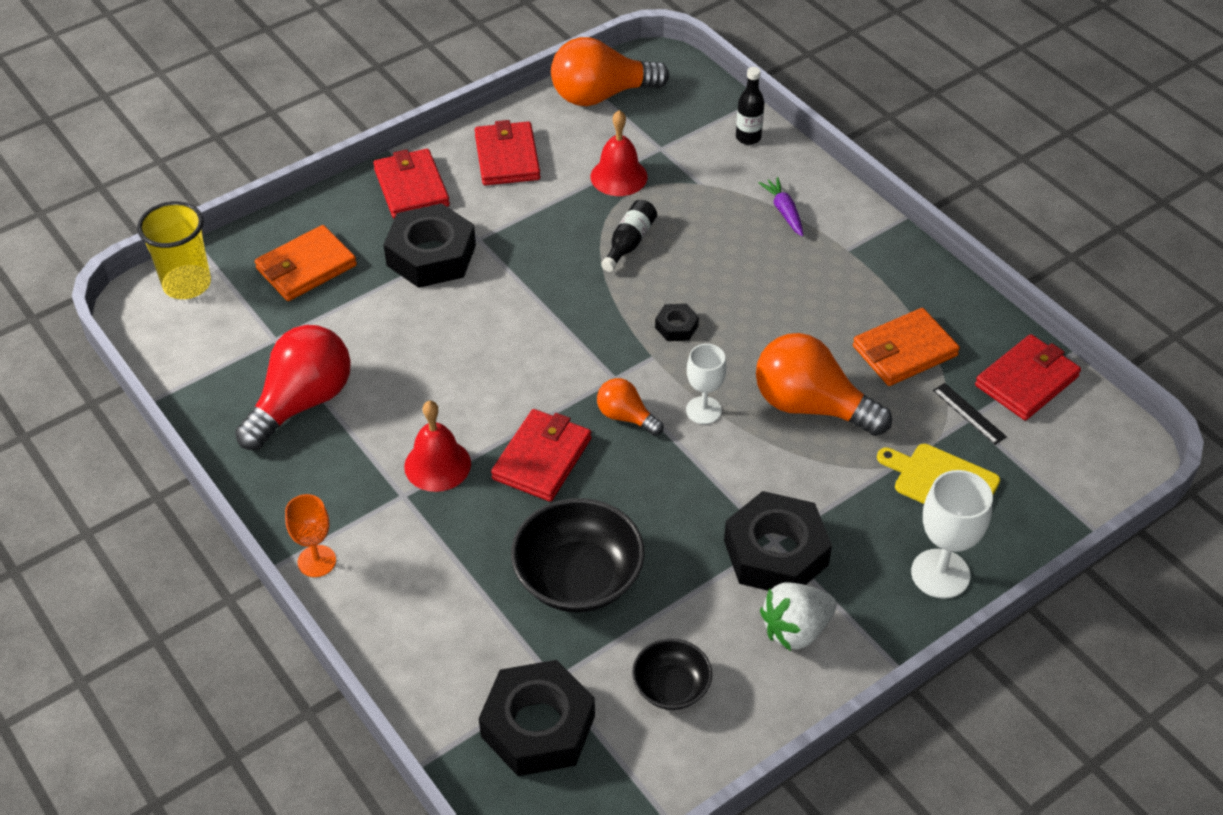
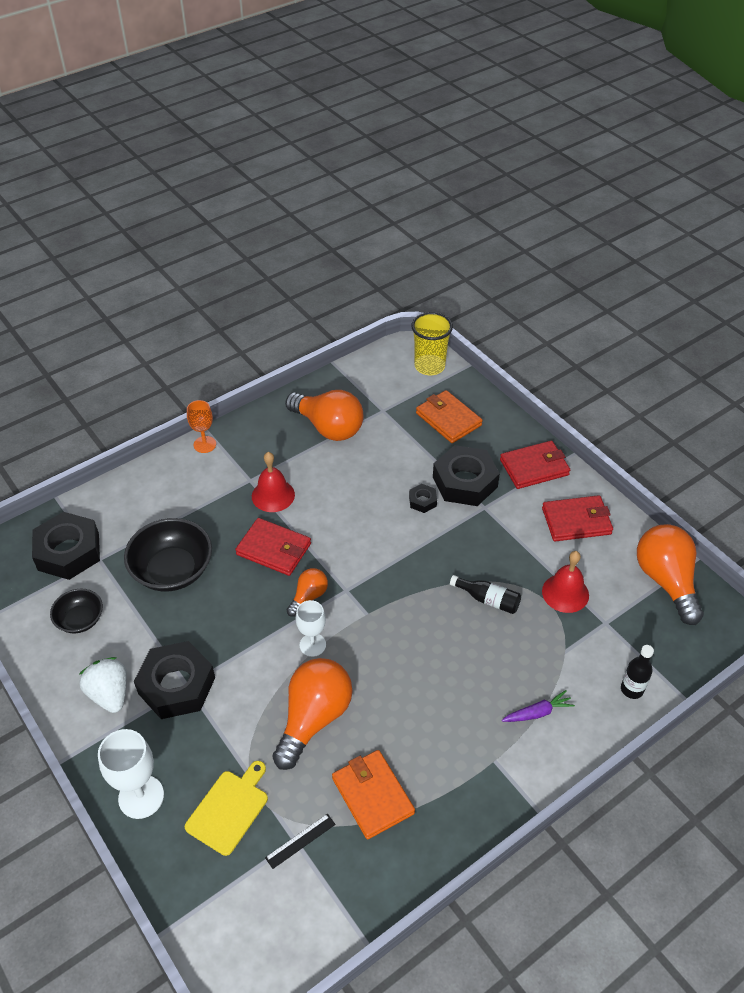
camera: 90 degrees right, 0 degrees up
(302, 403) = (328, 427): red light bulb -> orange light bulb
(676, 327) = (398, 629): black nut -> black nut (422, 501)
(1026, 381) = (336, 897): red wallet -> none

